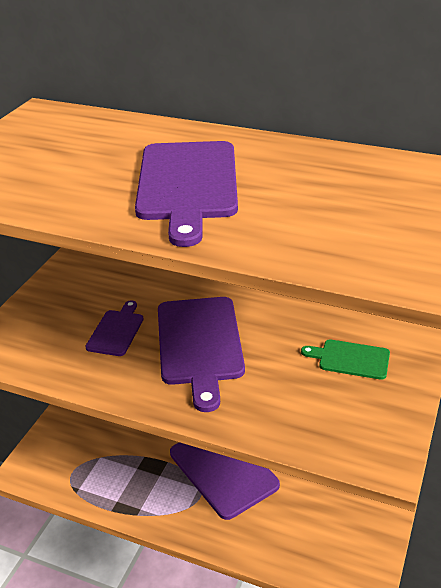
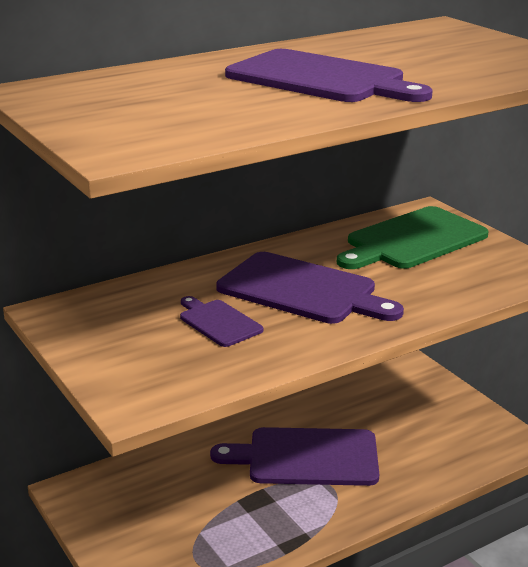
camera: 55 degrees left, 10 degrees down
(350, 359) = (412, 240): green cutting board -> green cutting board, size x1.90

